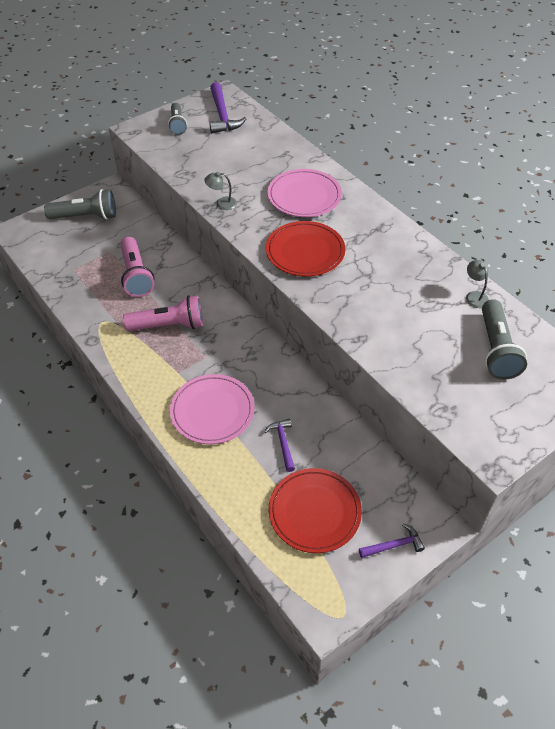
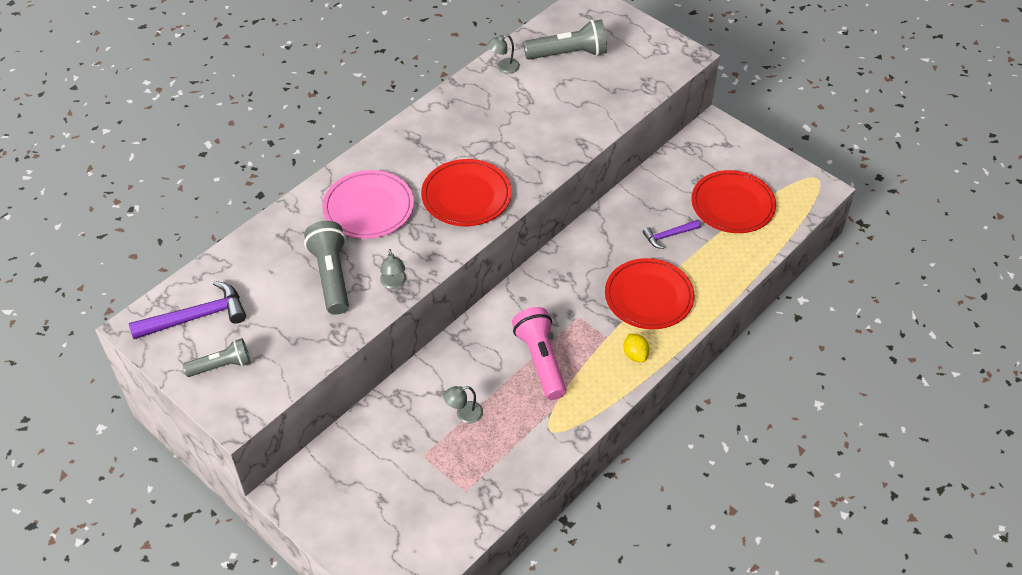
camera: 100 degrees left, 0 degrees up
(86, 216) = (355, 508): grey flashlight -> grey flashlight (331, 276)
(136, 275) = (464, 414): pink flashlight -> grey lamp
(152, 388) = (635, 355): none -> yellow lemon
(212, 411) = (648, 297): pink plate -> red plate
(394, 545) = (744, 152): purple hammer -> none

